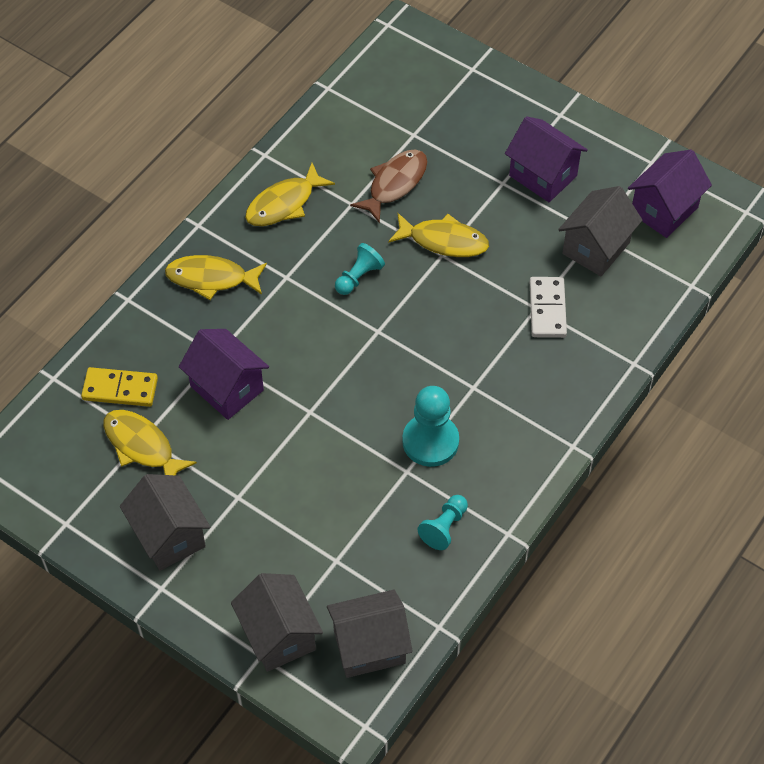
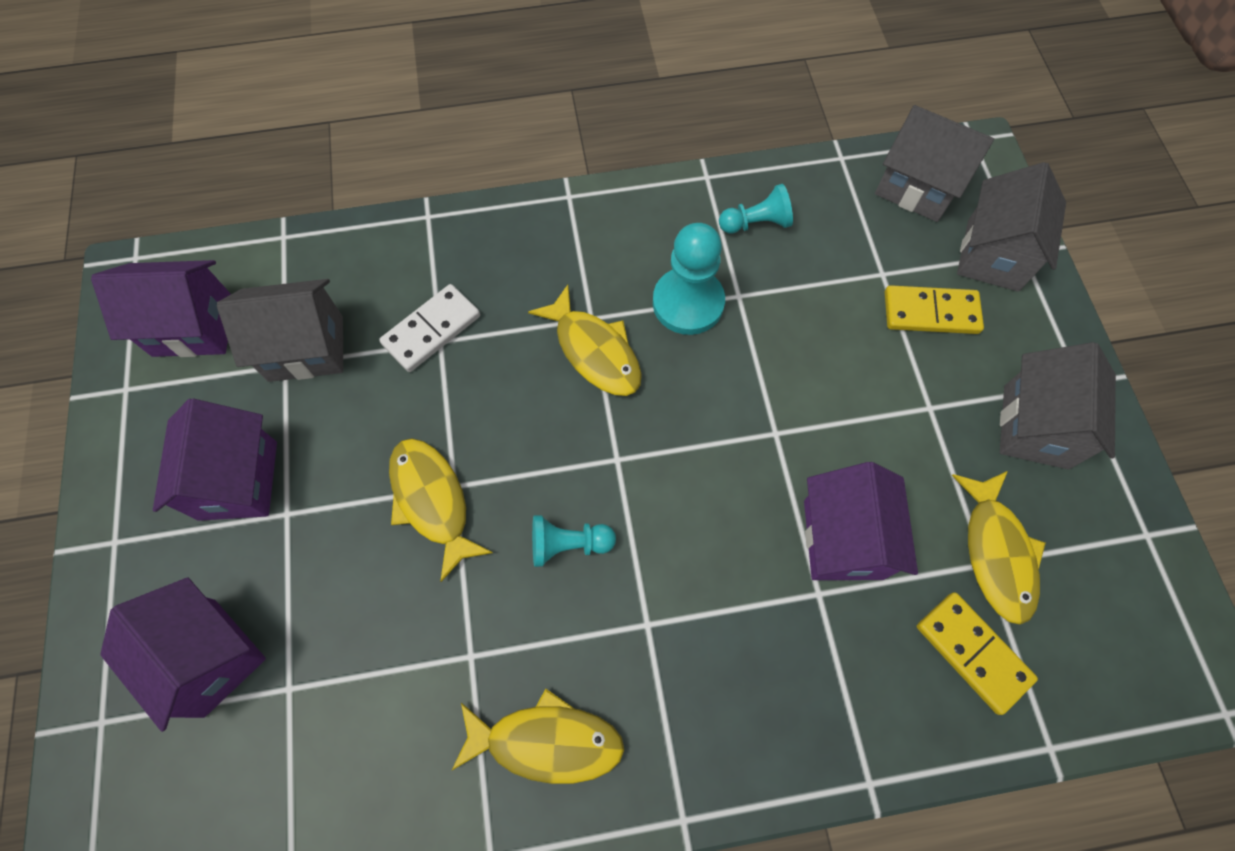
camera: 135 degrees left, 10 degrees up
(211, 278) = (738, 711): yellow fish -> yellow fish (594, 351)
(285, 559) = (931, 312): none -> yellow domino
(395, 184) = (393, 634): brown fish -> none
(460, 117) = (210, 657): none -> purple house

